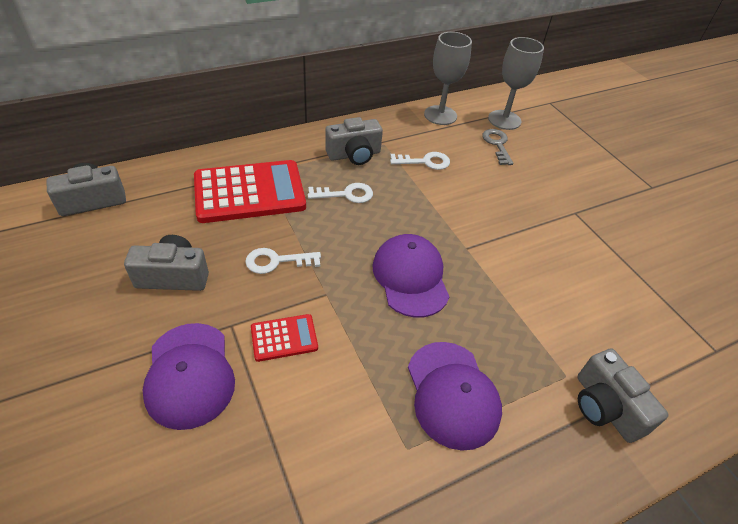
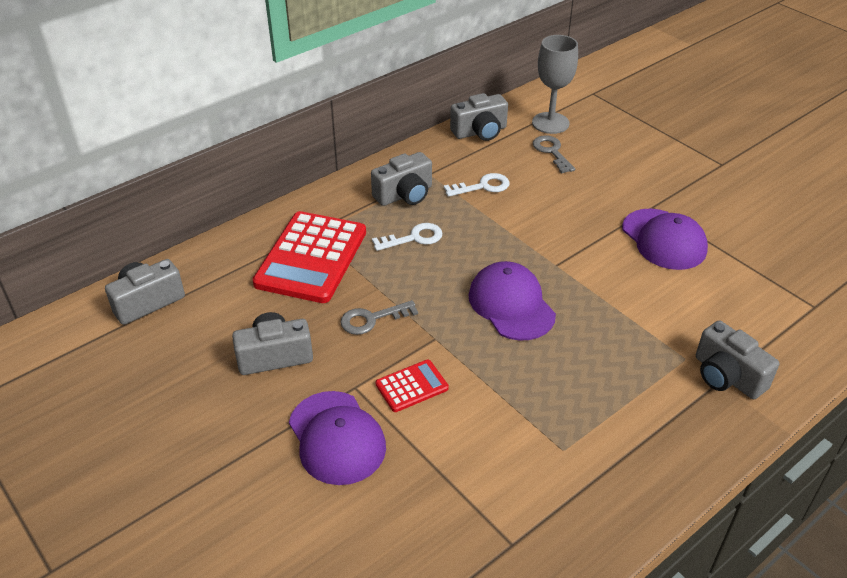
camera: 10 degrees left, 5 degrees down
(249, 192) = (311, 258): red calculator -> red calculator turned 135 degrees clockwise
(276, 261) = (372, 319): white key -> grey key
(440, 115) = (480, 132): grey goblet -> grey camera
(452, 394) = (588, 397): purple cap -> purple cap (664, 239)

